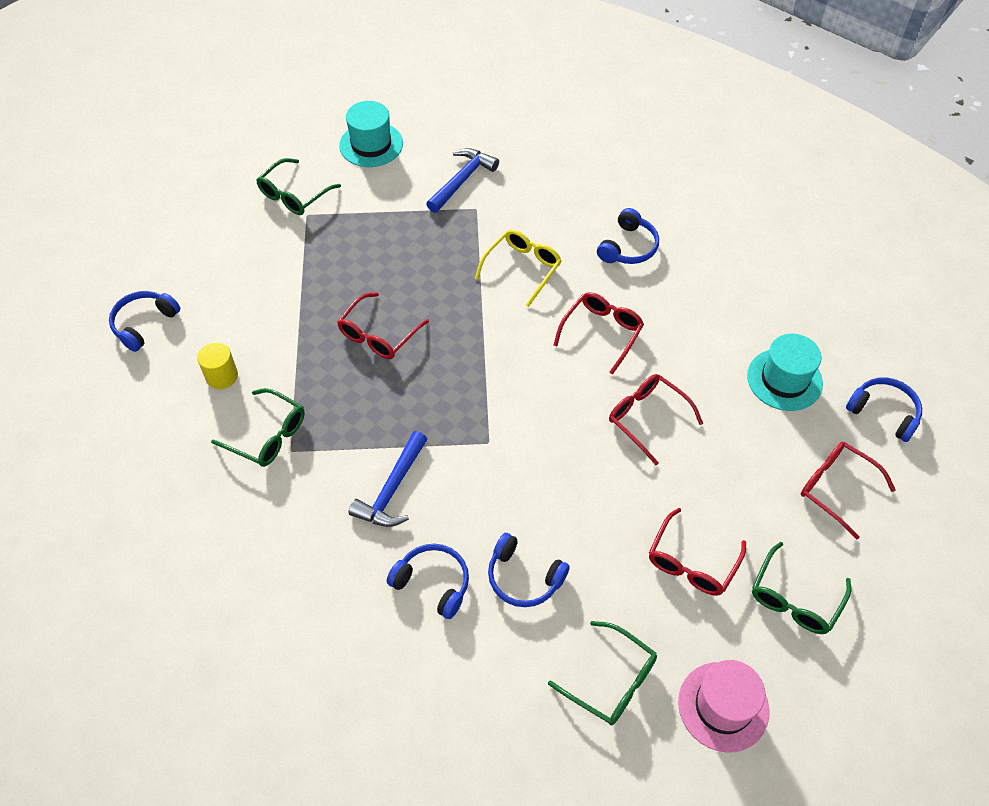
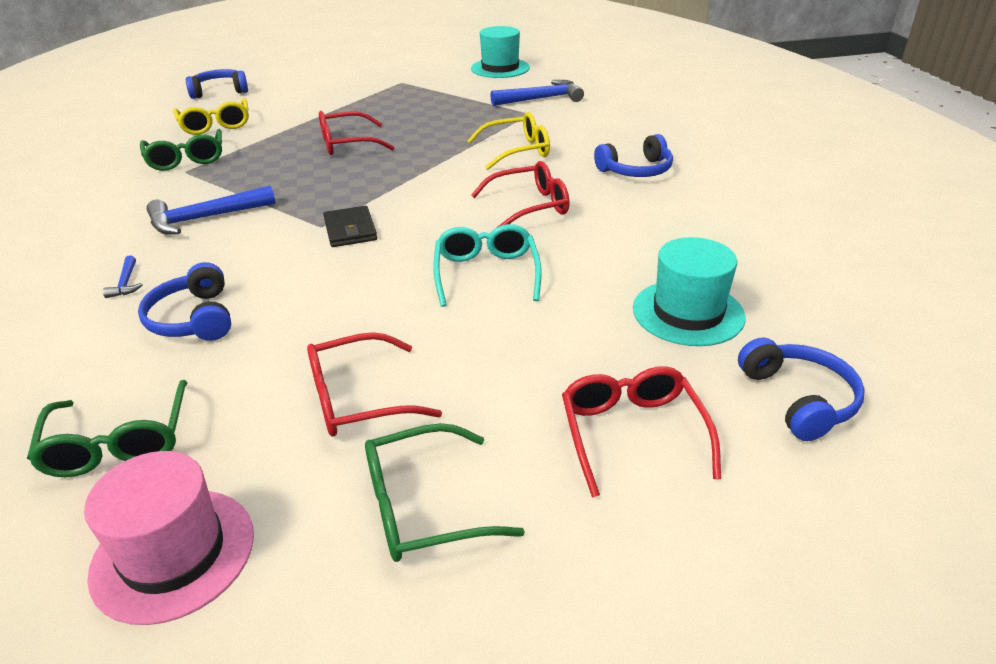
camera: 40 degrees right, 20 degrees down
(222, 376) = (215, 125): yellow cylinder -> yellow glasses
(294, 195) = (408, 73): green glasses -> none
(433, 583) = (126, 283): blue headphones -> blue hammer
(513, 433) = (350, 230): none -> black wallet
(647, 418) = (486, 273): red glasses -> turquoise glasses

